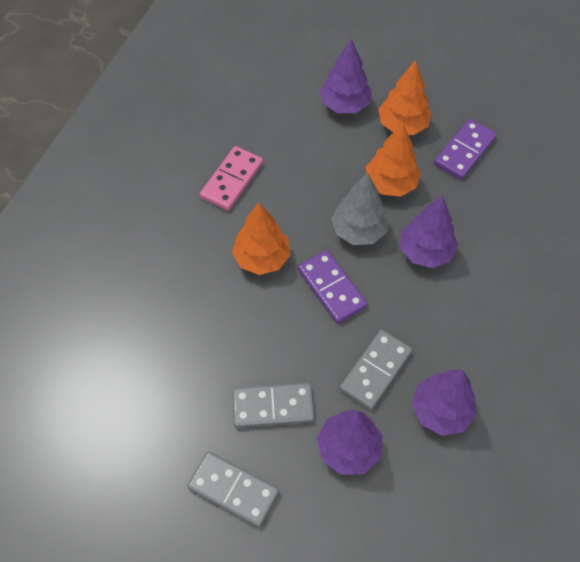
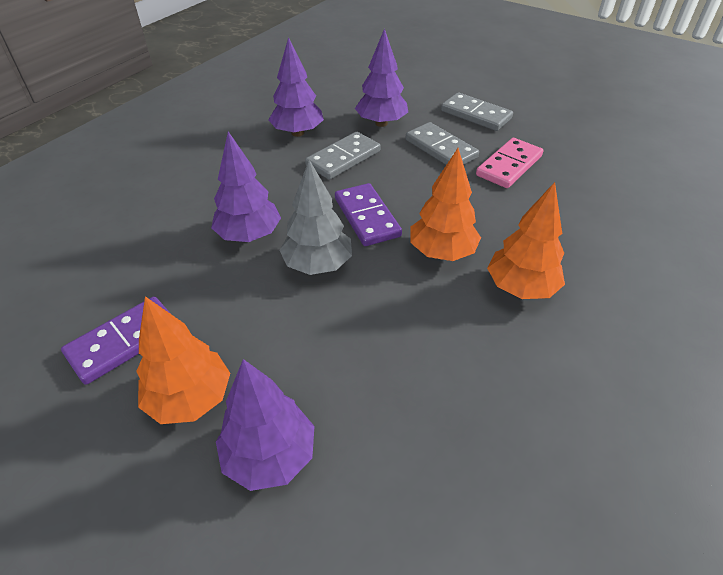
camera: 170 degrees left, 15 degrees down
(232, 180) = (479, 348): pink domino -> pink domino (509, 166)
(273, 406) = (440, 149): grey domino -> grey domino turned 45 degrees clockwise
(390, 184) = (253, 312): orange tree -> orange tree (520, 288)

